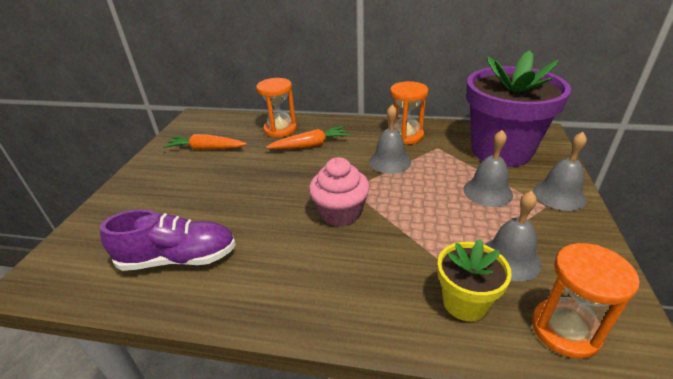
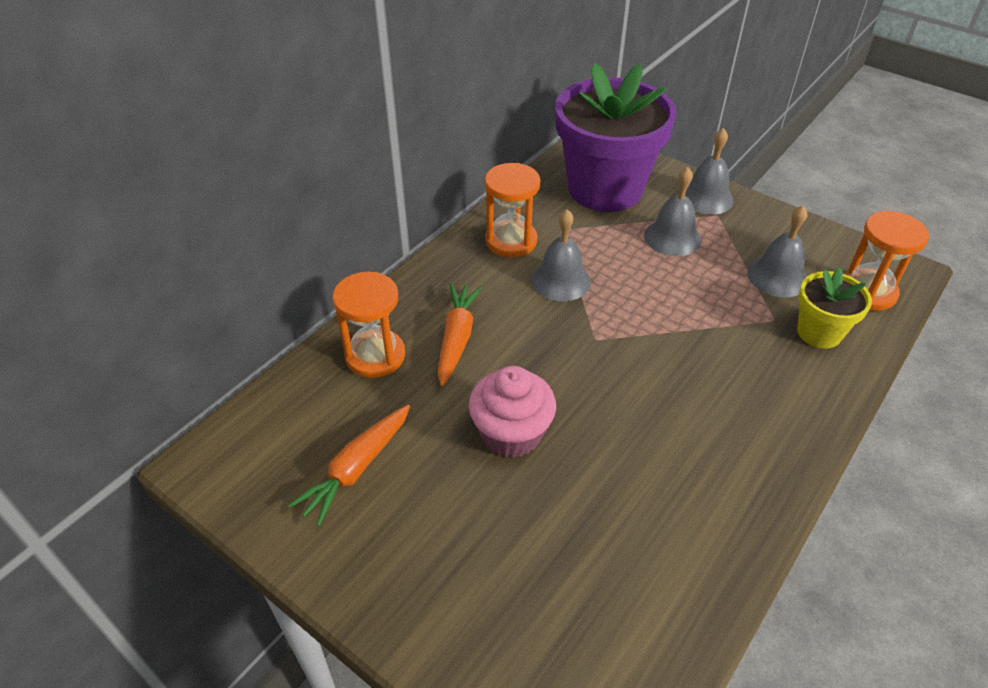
camera: 65 degrees left, 10 degrees up
(178, 258) = (643, 558): purple shoe -> none
(340, 213) = (639, 365): pink cupcake -> pink cupcake (511, 433)

